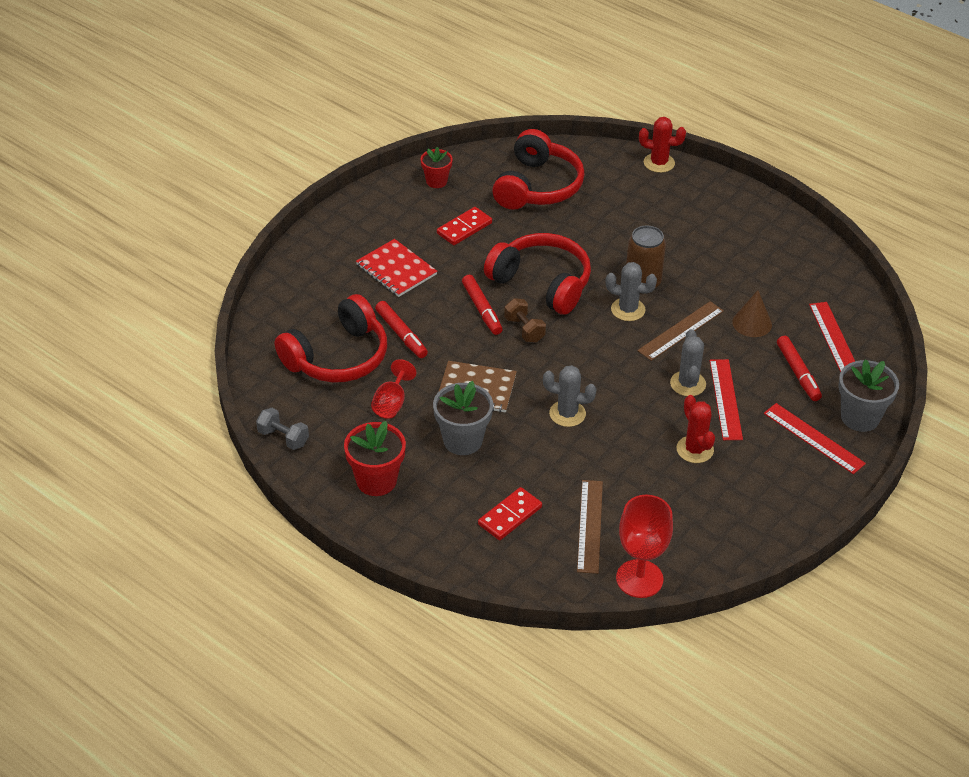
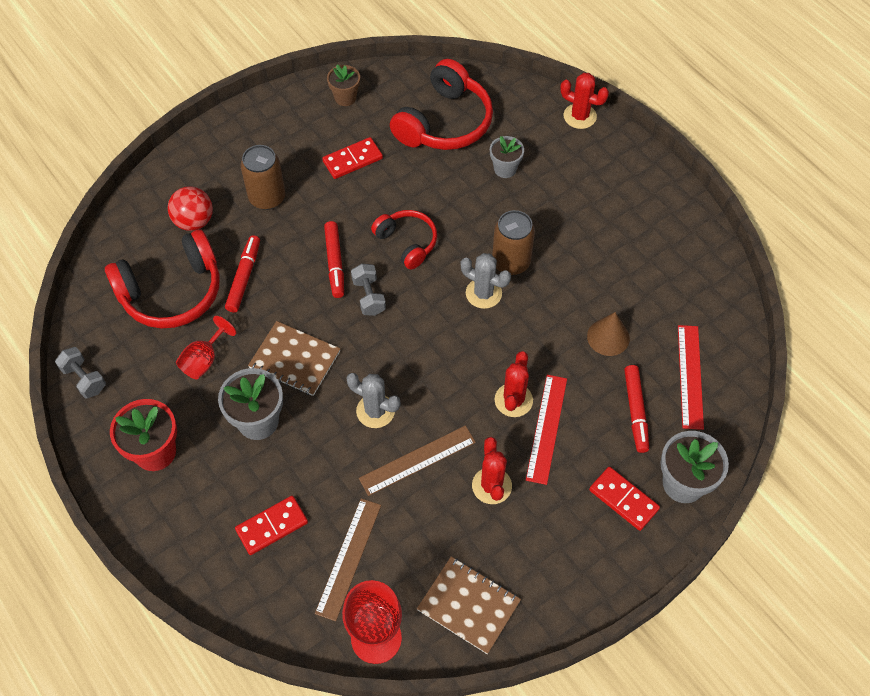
camera: 15 degrees right, 15 degrees up
(334, 299) = (194, 221): none -> red ball
(396, 270) = (267, 197): red notebook -> brown can
(401, 334) = (244, 277): red marker -> red marker turned 150 degrees counterclockwise
(436, 181) = (345, 97): red flower pot -> brown flower pot
(524, 329) = (369, 296): brown dumbbell -> grey dumbbell
(542, 283) = (407, 242): red headphones -> red headphones, size x0.60
(608, 213) = (505, 169): none -> grey flower pot
(681, 331) = (529, 331): brown ruler -> brown ruler (417, 460)
(688, 384) = (513, 400): grey cactus -> red cactus
(711, 539) = (469, 605): none -> brown notebook
(813, 438) = (623, 499): red ruler -> red domino

